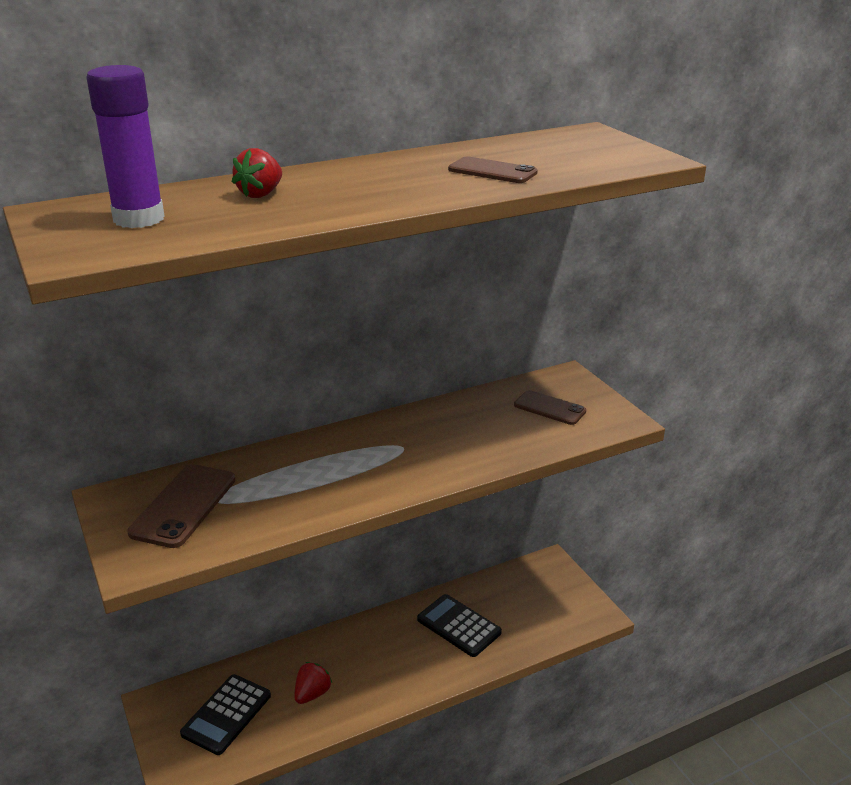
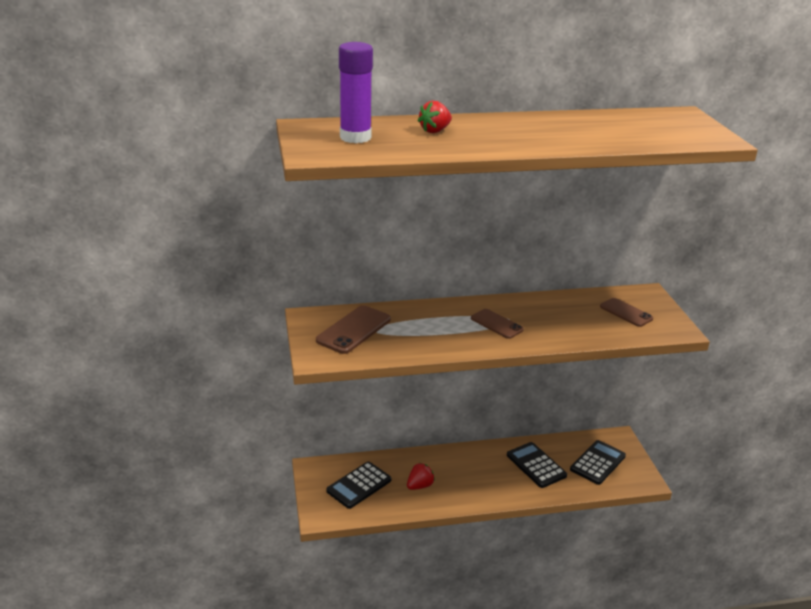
camera: 15 degrees right, 0 degrees up
(492, 171) = (597, 134): brown phone -> brown phone (496, 324)
(534, 604) = (598, 463): none -> black calculator

